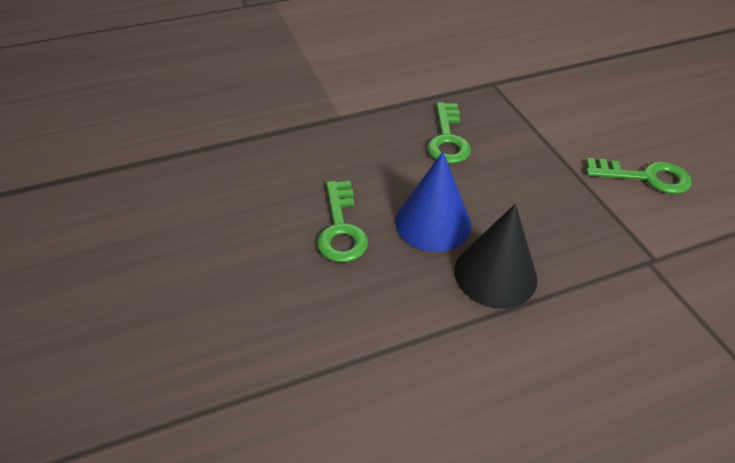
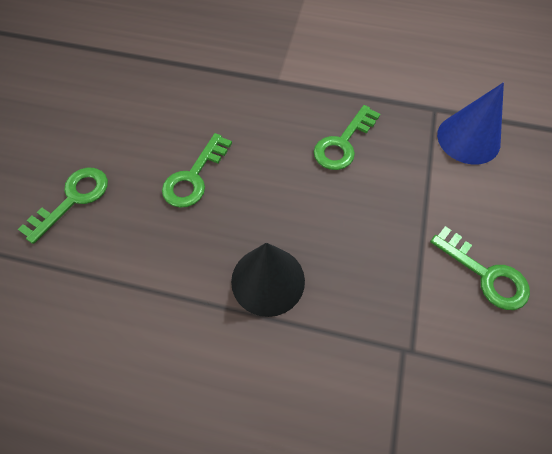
camera: 35 degrees right, 15 degrees up
(229, 314) = (73, 199): none -> green key
(433, 222) = (262, 210): blue cone -> blue cone (468, 139)

